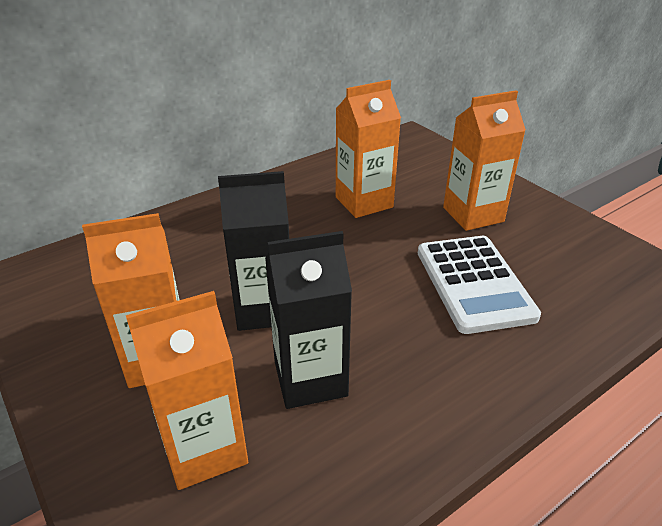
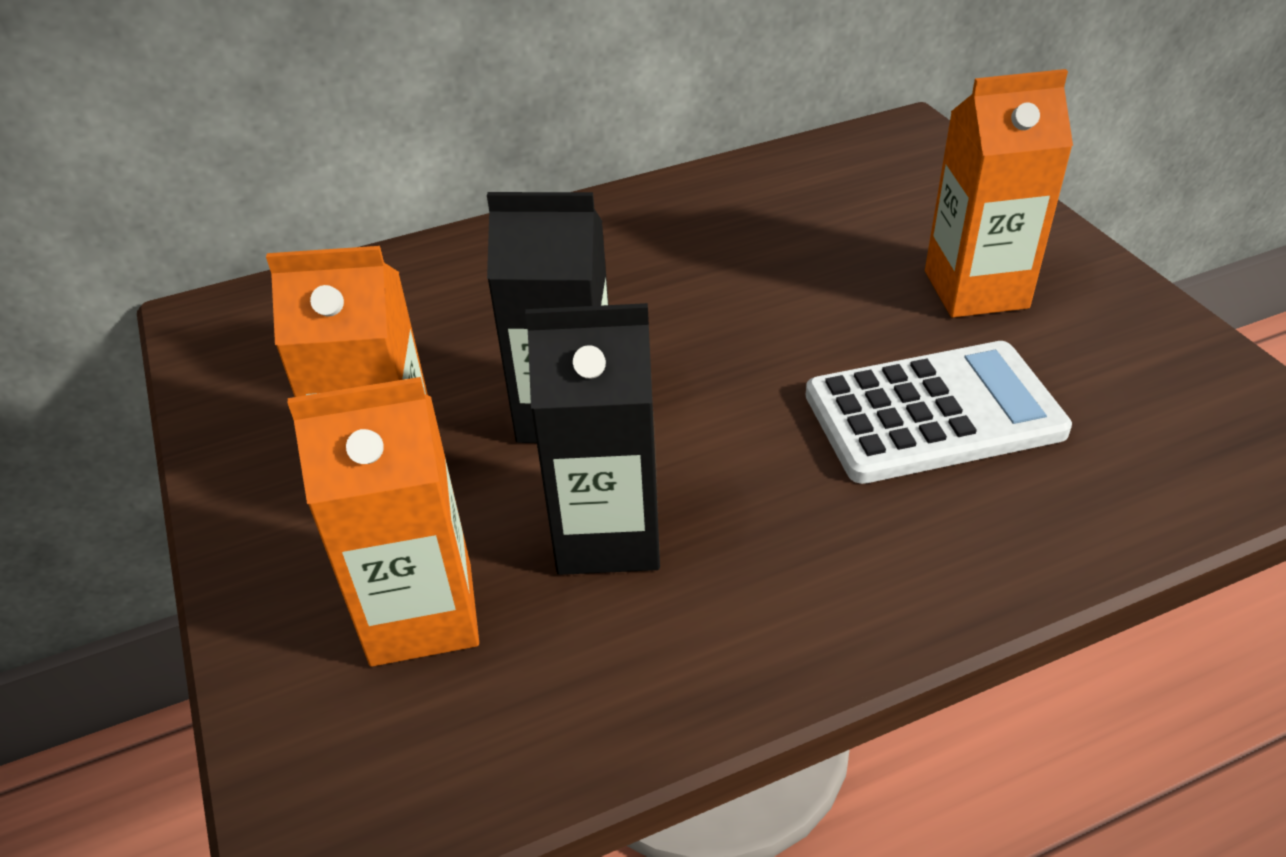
camera: 15 degrees right, 5 degrees up
(364, 202) = (785, 248): orange carton -> none
(474, 283) = (933, 413): white calculator -> white calculator turned 105 degrees counterclockwise

